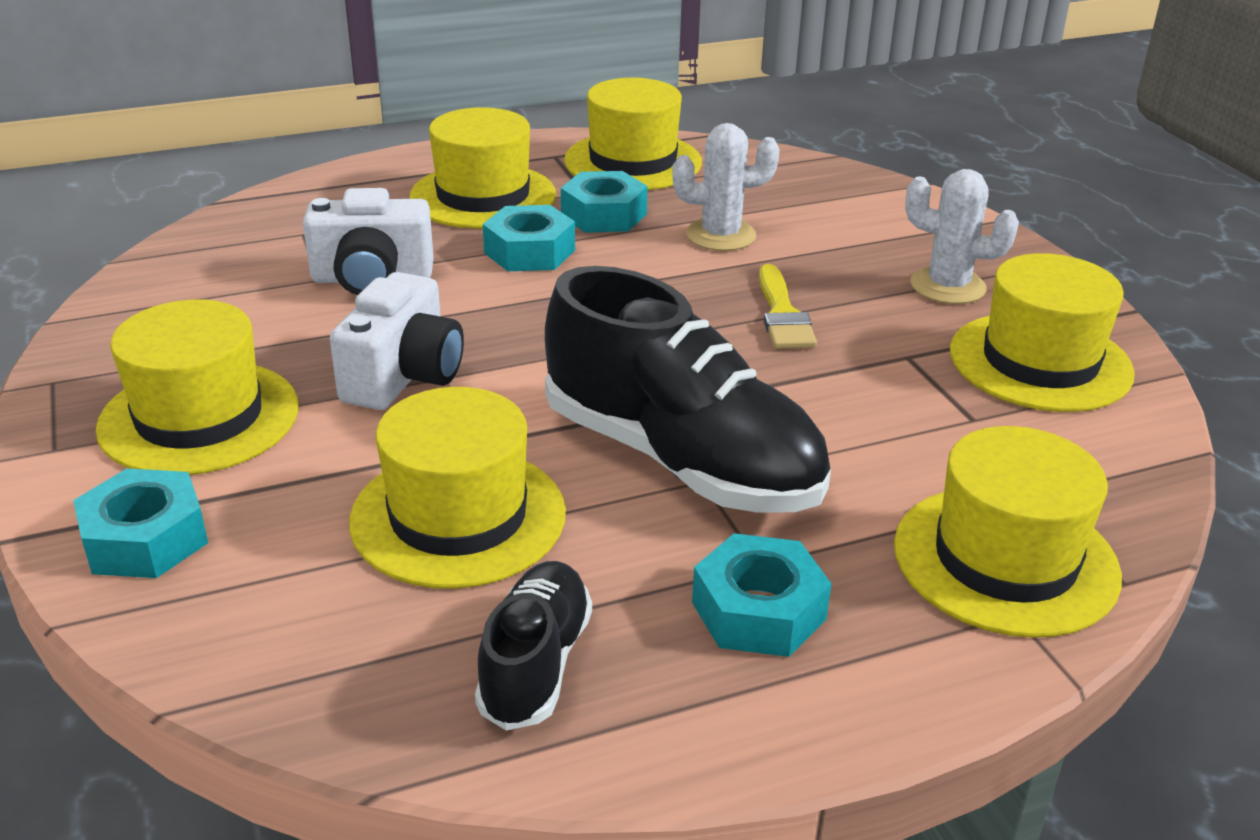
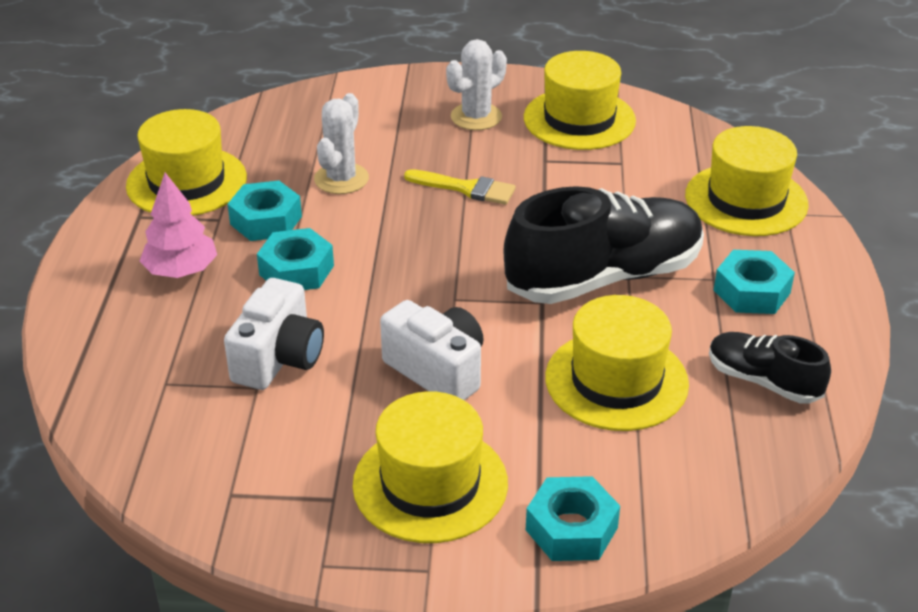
camera: 65 degrees left, 5 degrees up
(483, 196) = (181, 271): yellow hat -> pink tree

